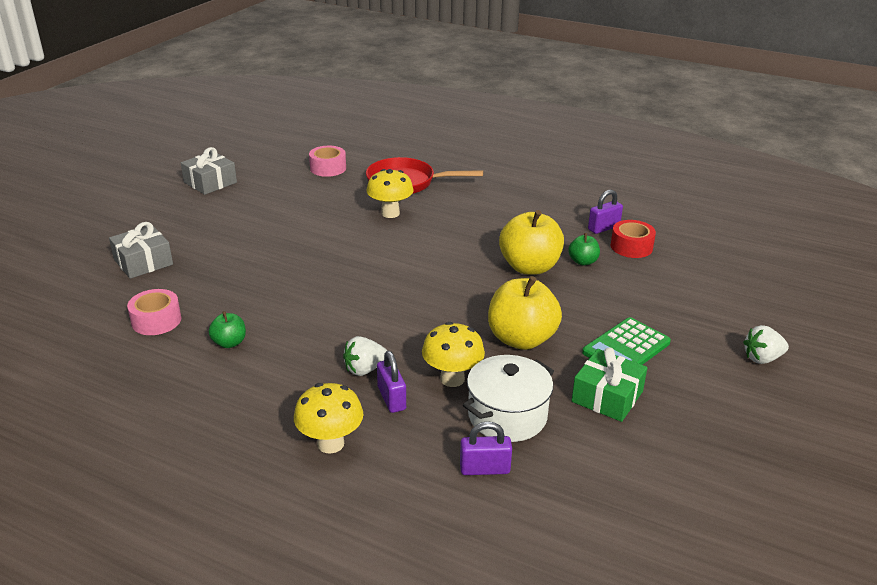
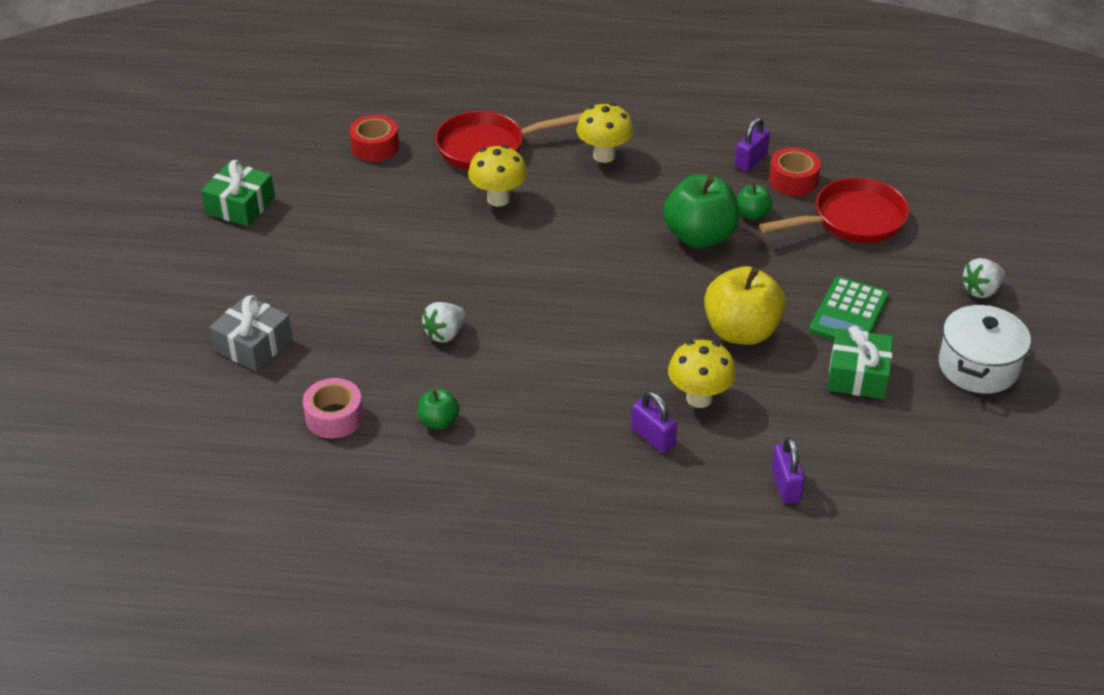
camera: 20 degrees left, 10 degrees up
(210, 182) = (240, 205): grey gift -> green gift
(328, 168) = (375, 147): pink tape -> red tape
(330, 443) = (625, 503): yellow mushroom -> yellow mushroom (604, 155)
(365, 369) = (604, 412): white strawberry -> white strawberry (445, 334)
(484, 469) = (785, 485): purple padlock -> purple padlock turned 75 degrees counterclockwise
(507, 416) = (775, 423): white pot -> white pot (978, 366)
(529, 267) = (699, 236): yellow apple -> green apple
(667, 283) = (852, 220): none -> red pan

